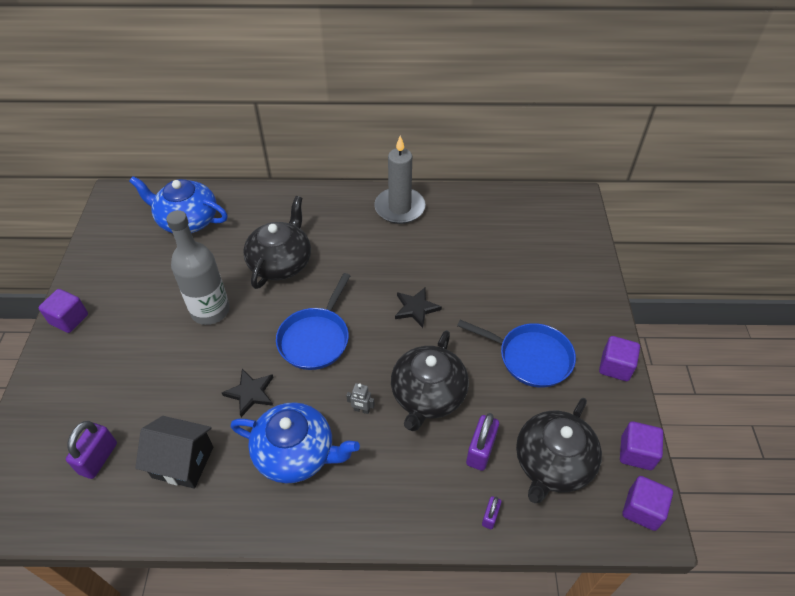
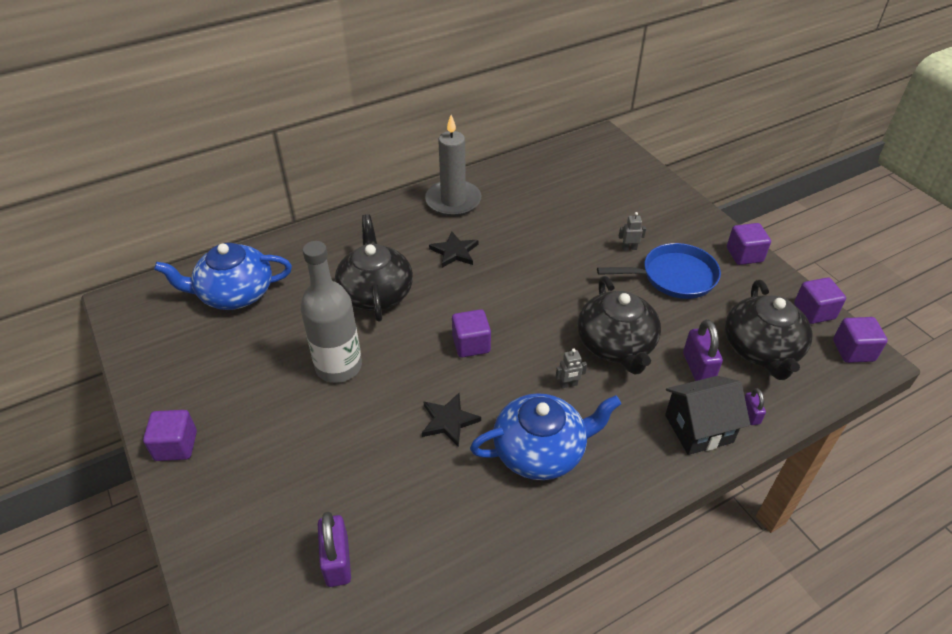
camera: 30 degrees left, 5 degrees down
(183, 462) = (434, 516): black house -> black house (699, 428)
(315, 338) = (471, 344): blue pan -> purple cube
(416, 308) = (543, 279): black star -> black star (454, 252)
(512, 313) = (629, 248): none -> grey robot

